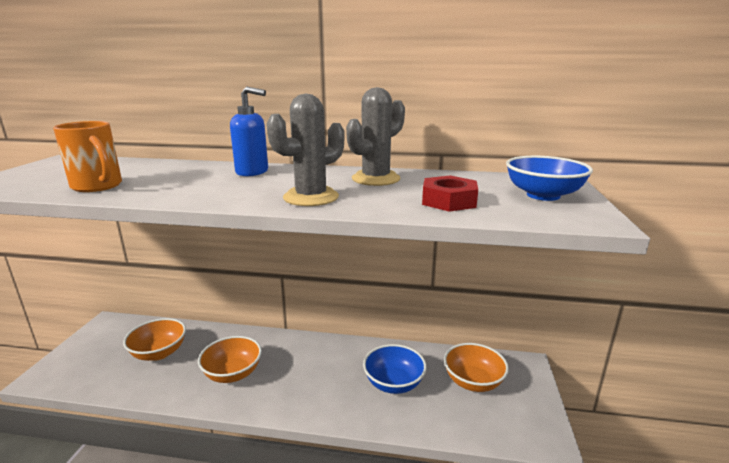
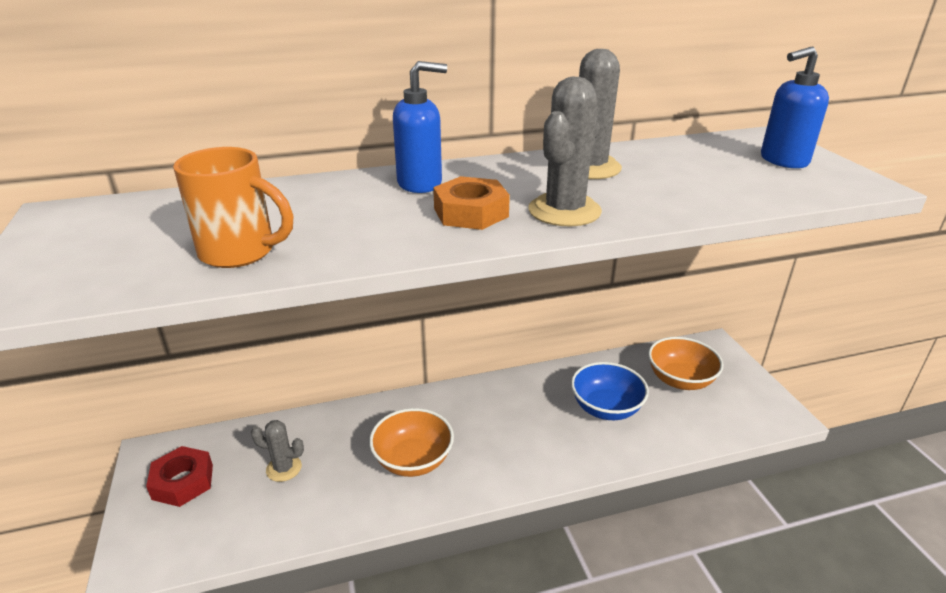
camera: 25 degrees left, 10 degrees up
(159, 353) = (284, 468): orange bowl -> grey cactus
(251, 189) = (471, 212): none -> orange nut
(449, 201) = (712, 186): red nut -> red nut (183, 482)
(543, 195) = (783, 161): blue bowl -> blue soap dispenser

